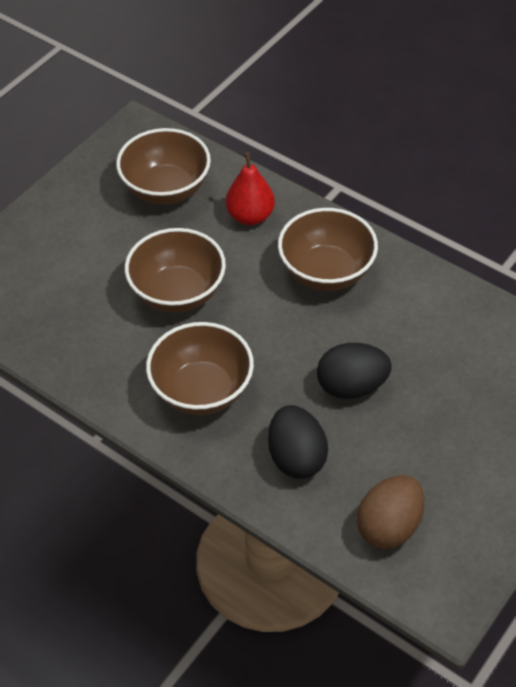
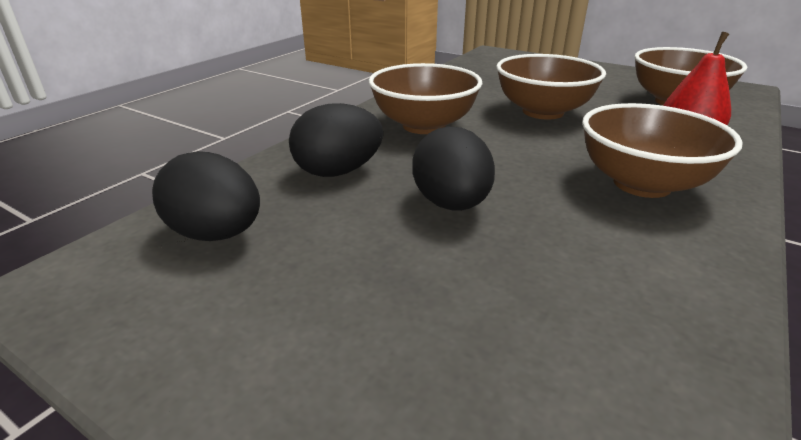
camera: 85 degrees right, 20 degrees down
(389, 526) = (217, 234): brown egg -> black egg

